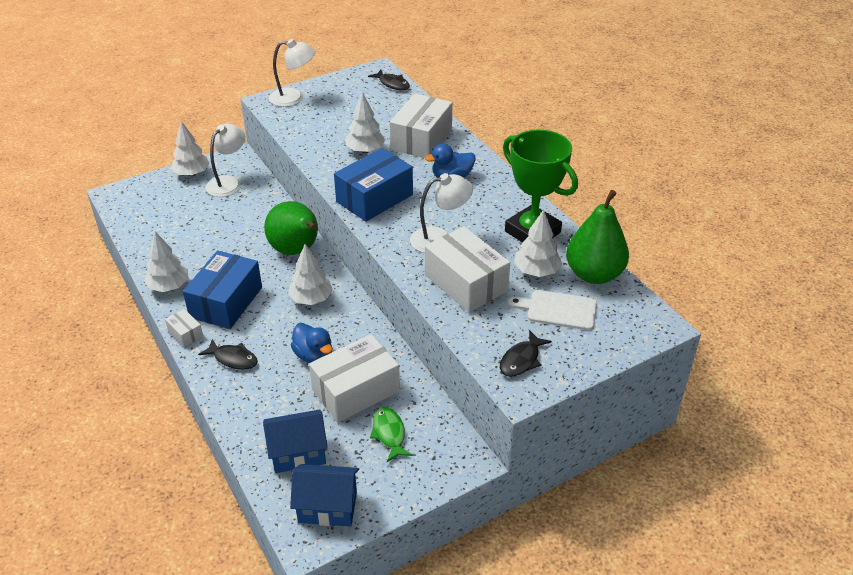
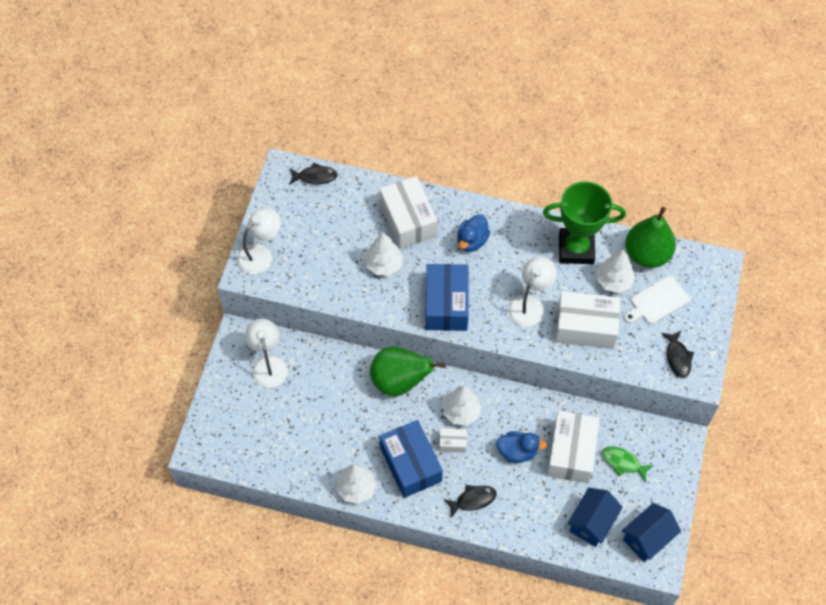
camera: 45 degrees left, 20 degrees up
(185, 333) = (418, 511): white box -> white box (452, 443)
(192, 173) = (228, 380): white tree -> none

